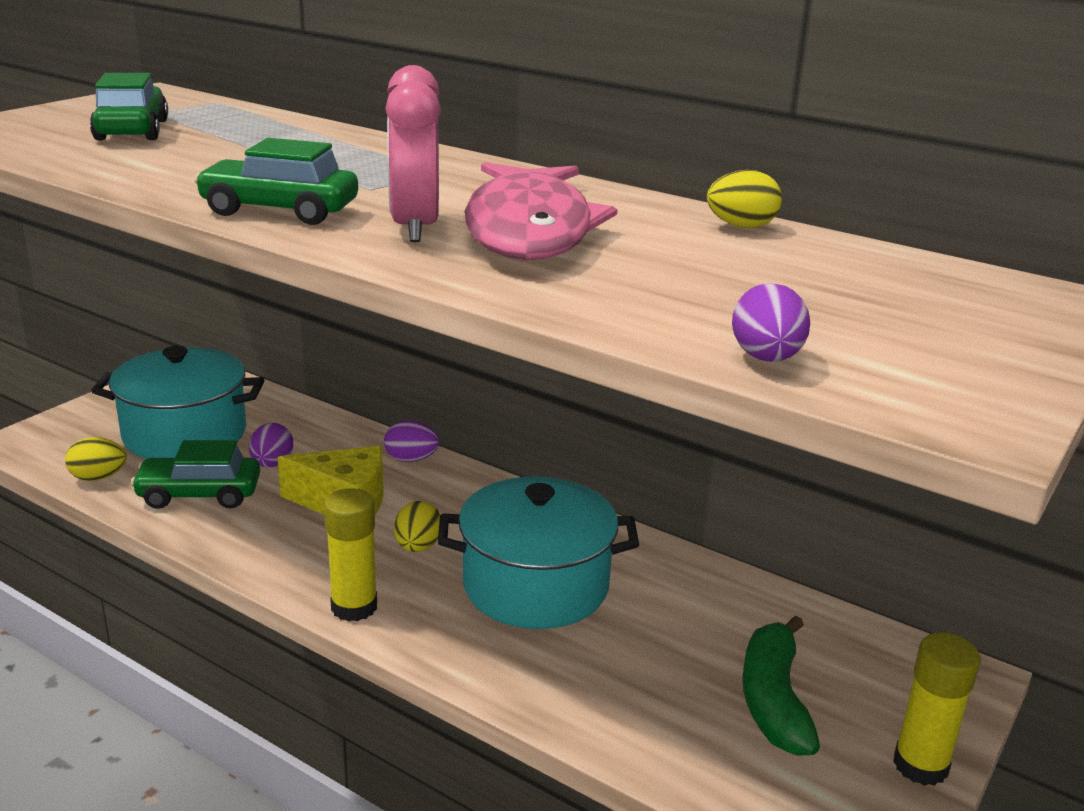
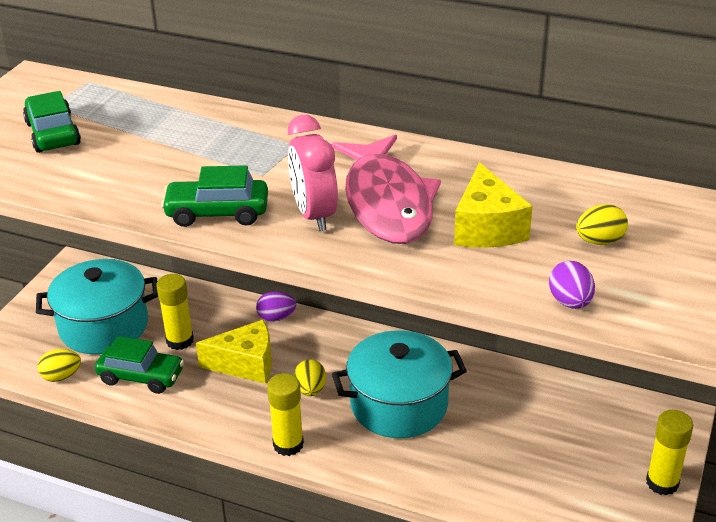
camera: 10 degrees left, 10 degrees up
(199, 494) = (141, 376): green car -> green car turned 150 degrees counterclockwise
(272, 464) = (180, 341): purple egg -> yellow glue stick
(667, 269) = (487, 228): none -> yellow cheese
(741, 226) = (516, 172): yellow egg -> yellow egg (599, 241)
(774, 699) = (569, 457): green banana -> none

